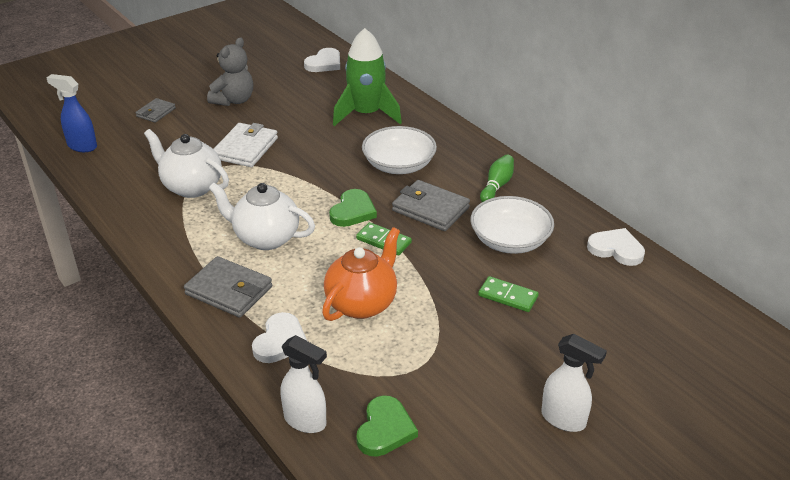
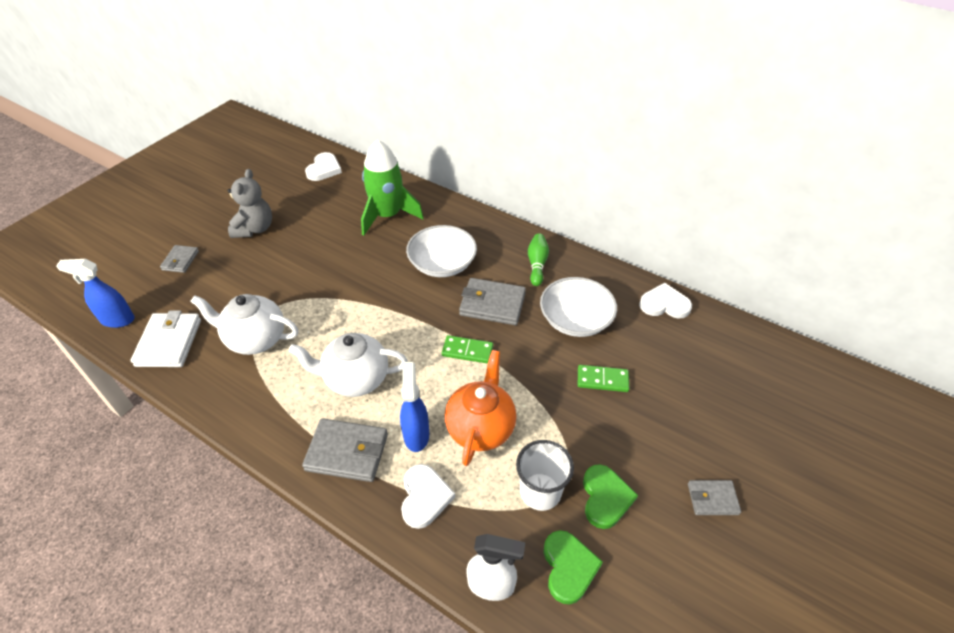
camera: 20 degrees left, 10 degrees up
(245, 148) = (290, 281): white wallet -> white wallet (169, 342)
(298, 293) = (416, 434): none -> blue spray bottle
(353, 211) = (424, 326): green heart -> green heart (605, 498)
(391, 366) = (540, 491): none -> white cup
(564, 419) = (712, 499): white spray bottle -> grey wallet

